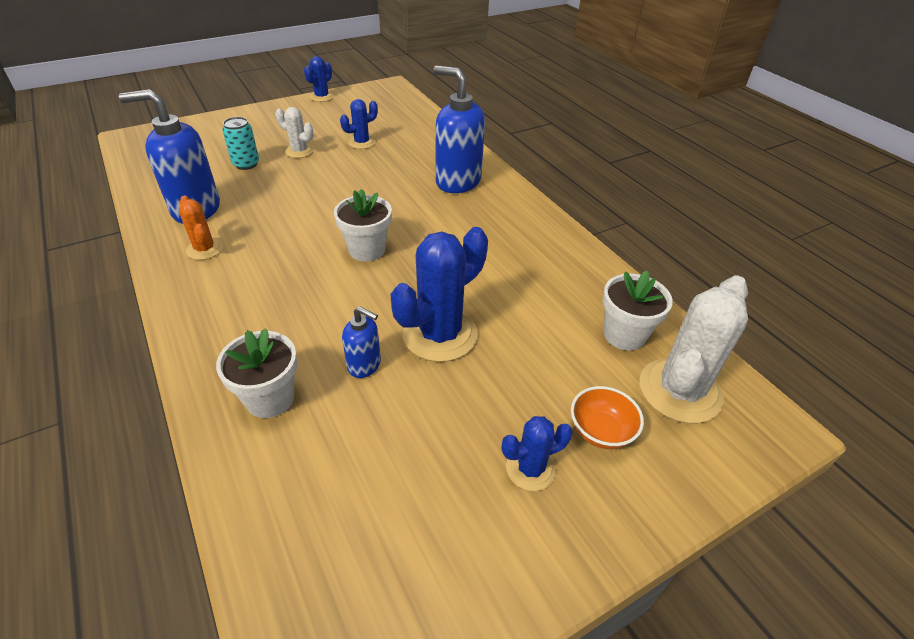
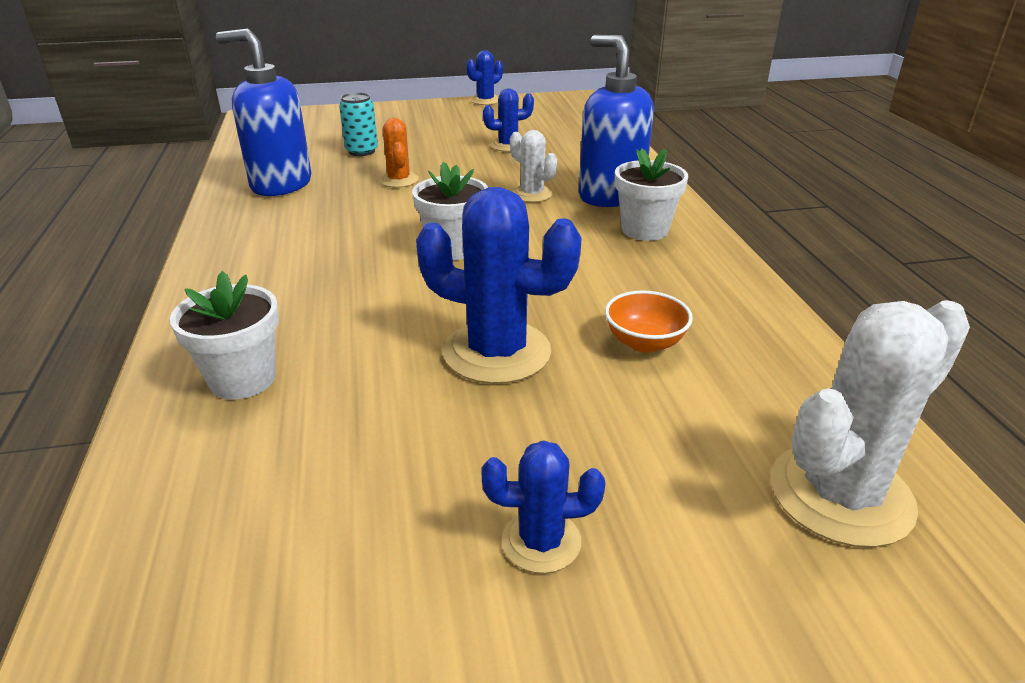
camera: 20 degrees right, 10 degrees down
(205, 249) = (266, 221): orange cactus -> orange cactus (399, 180)
(299, 151) = (429, 146): white cactus -> white cactus (532, 194)
(364, 365) = (378, 367): blue soap dispenser -> none
(440, 334) = (497, 352): blue cactus -> blue cactus turned 45 degrees clockwise
(601, 431) = (678, 519): orange bowl -> orange bowl (644, 342)
(624, 335) = (775, 403): white flower pot -> white flower pot (644, 230)

